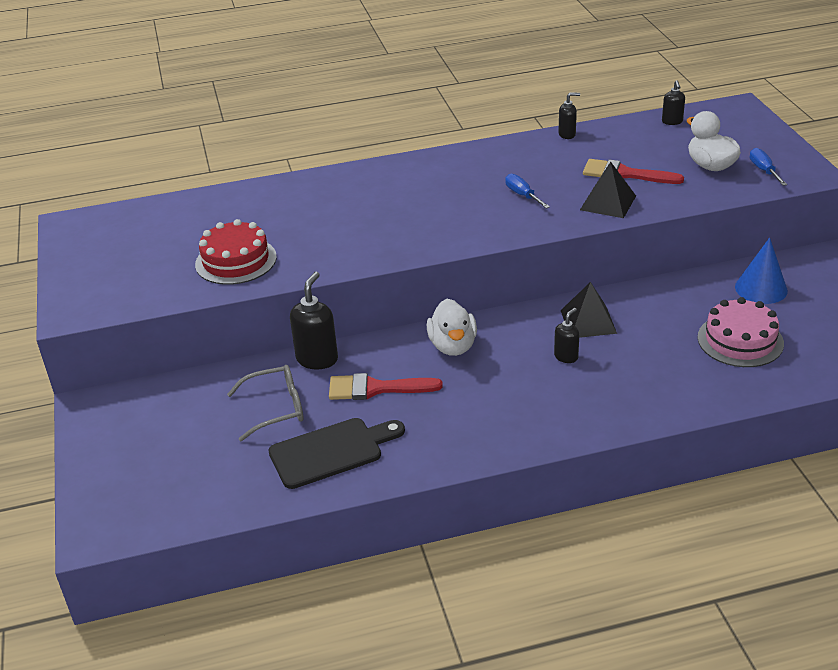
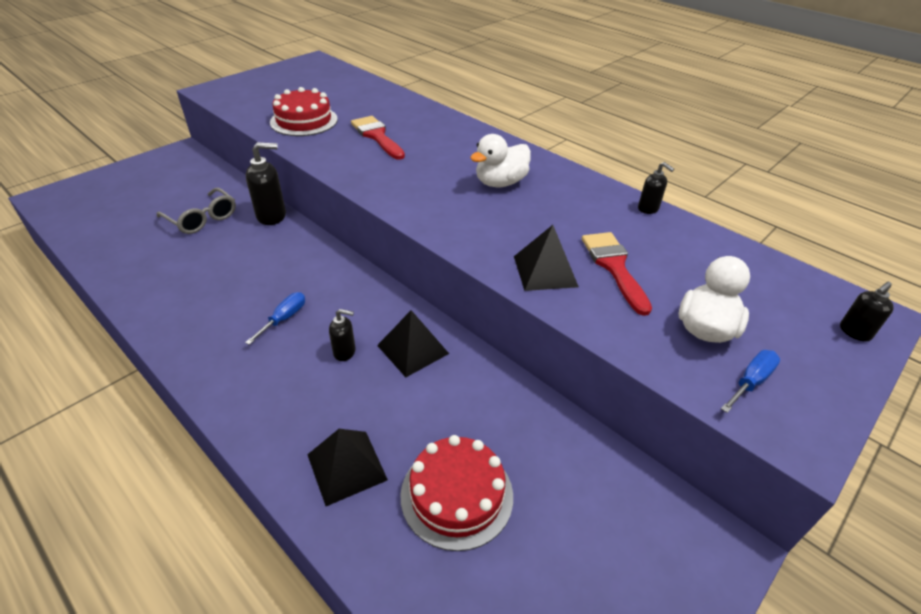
camera: 55 degrees right, 5 degrees up
(331, 452) = (155, 261): black cutting board -> none
(376, 388) = (245, 255): red brush -> red brush (377, 136)
(453, 346) = (324, 276): white duck -> white duck (500, 183)
(522, 195) = (508, 215): blue screwdriver -> blue screwdriver (284, 318)
(672, 122) = (765, 270): black soap dispenser -> black soap dispenser (854, 332)
(687, 382) = (347, 467): none -> black pyramid
(740, 340) = (456, 495): pink cake -> red cake
(761, 288) = (581, 484): blue cone -> none

